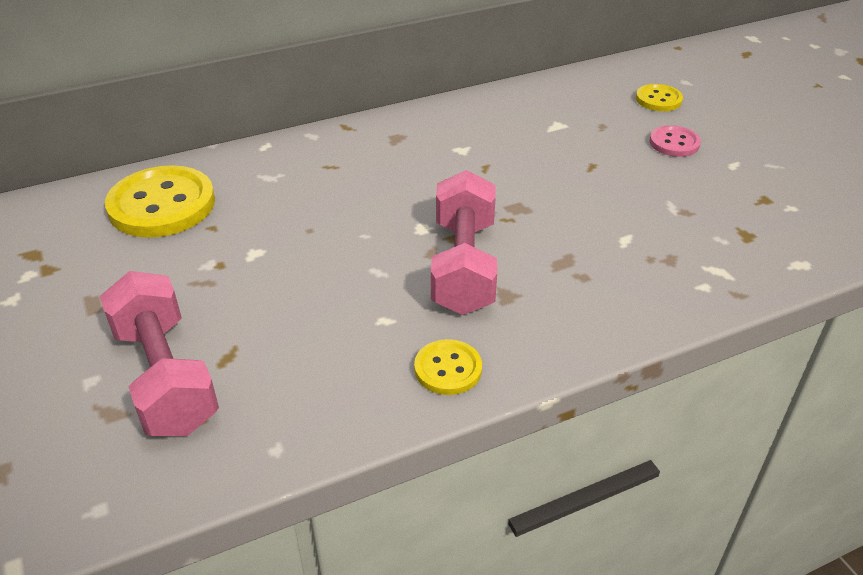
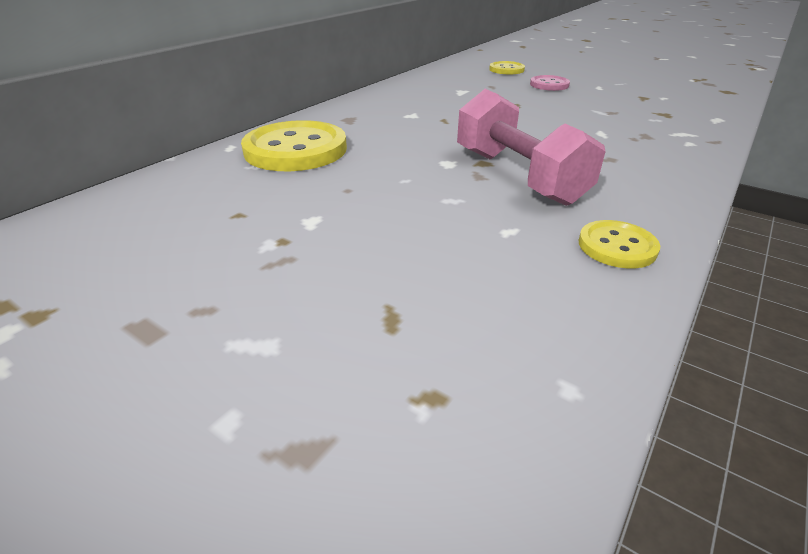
camera: 30 degrees left, 5 degrees down
(162, 205) = (156, 212): yellow button -> yellow button (296, 150)
(165, 377) = (338, 371): pink dumbbell -> none

